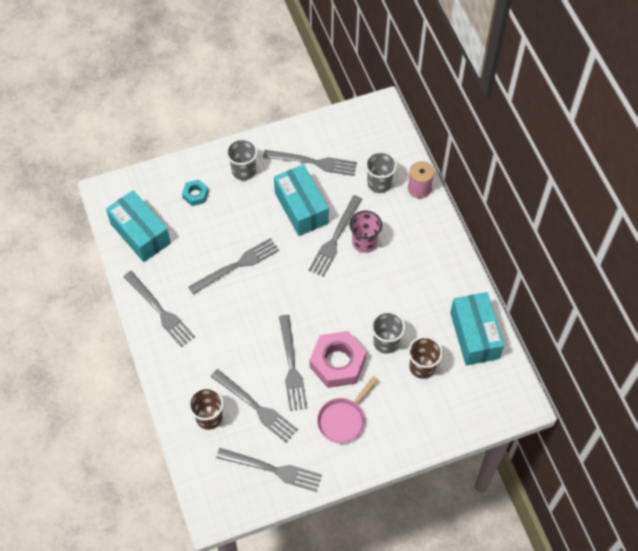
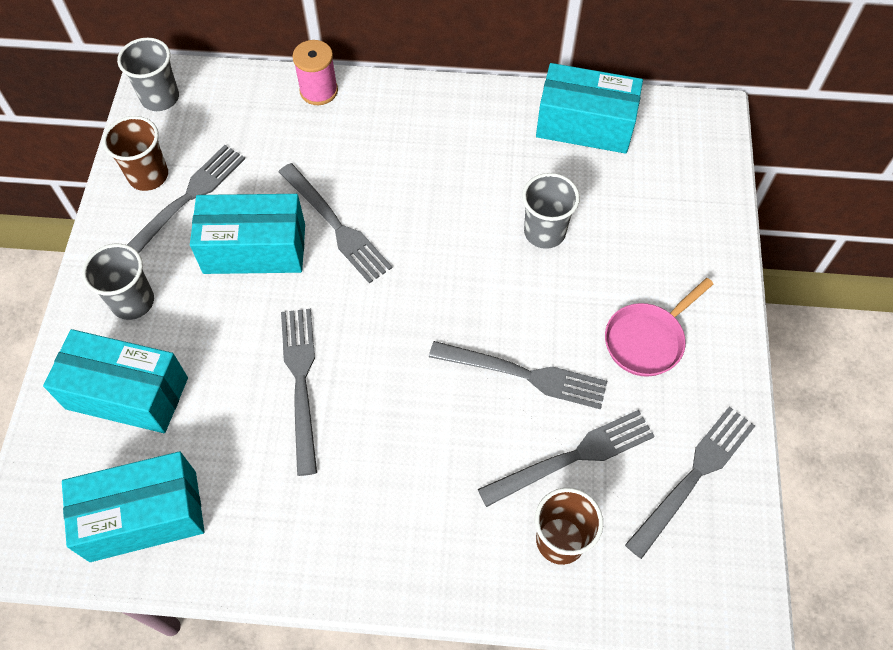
camera: 65 degrees left, 0 degrees up
(160, 311) = (317, 542): grey fork -> none
(195, 195) = (127, 393): turquoise nut -> turquoise box
(337, 363) = (548, 308): pink nut -> none
(343, 420) = (647, 340): pink pan -> pink pan turned 75 degrees clockwise
(364, 242) = (365, 192): pink cup -> none
(379, 183) = (279, 133): grey cup -> grey cup (160, 98)
(422, 367) = (605, 205): brown cup -> brown cup (148, 176)

